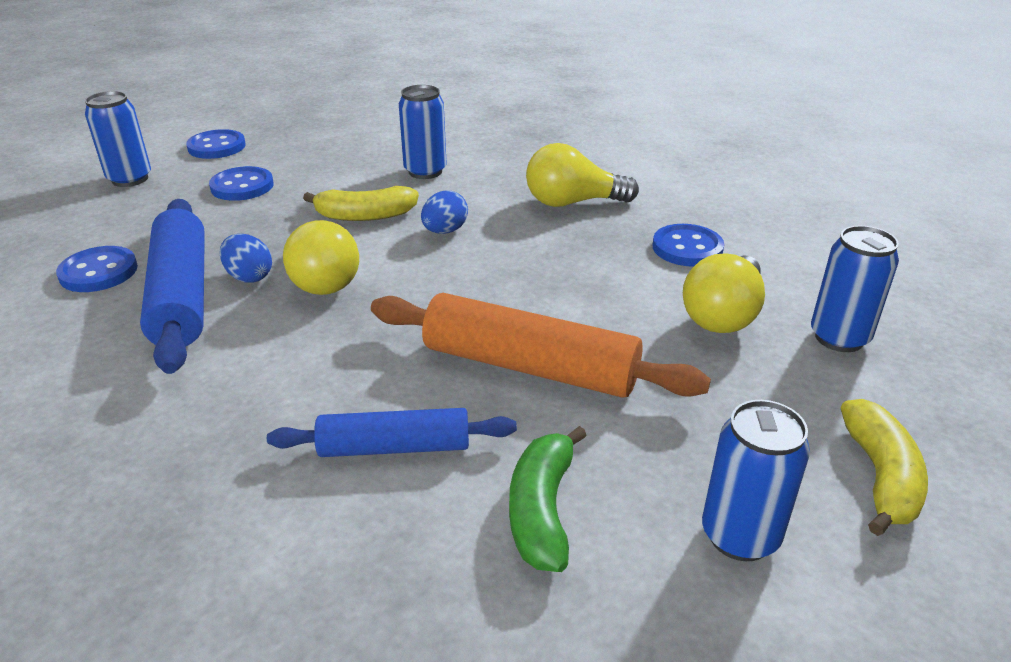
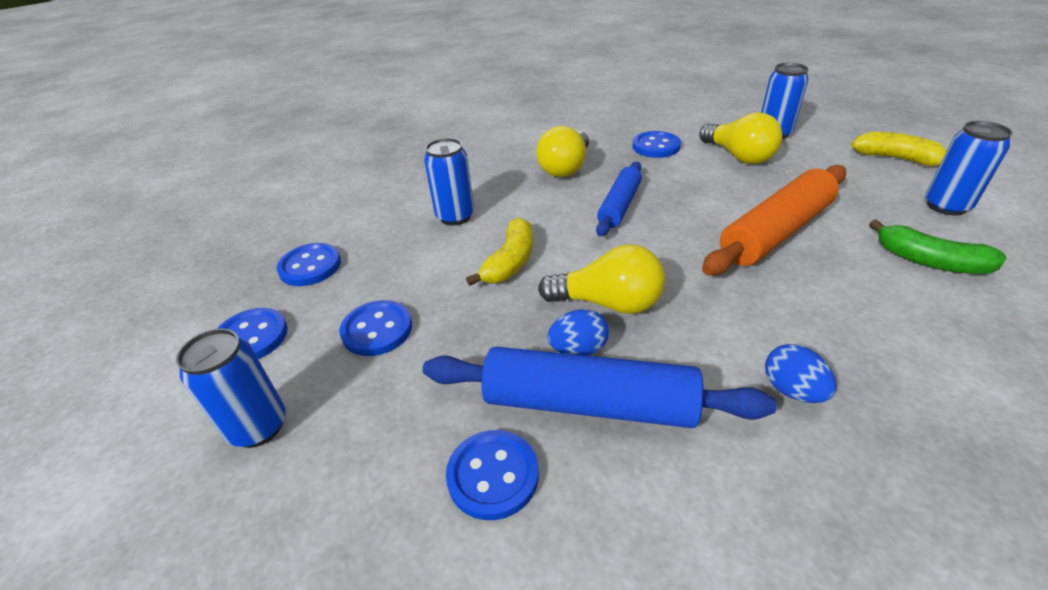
camera: 60 degrees left, 5 degrees up
(311, 137) = (310, 266): none -> blue button
(395, 447) = (862, 307): blue rolling pin -> blue rolling pin (619, 206)
(445, 231) = (568, 228): blue egg -> blue egg (792, 390)

